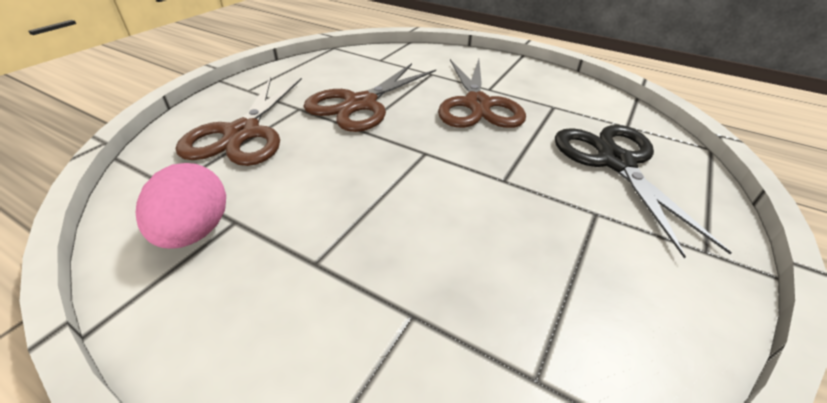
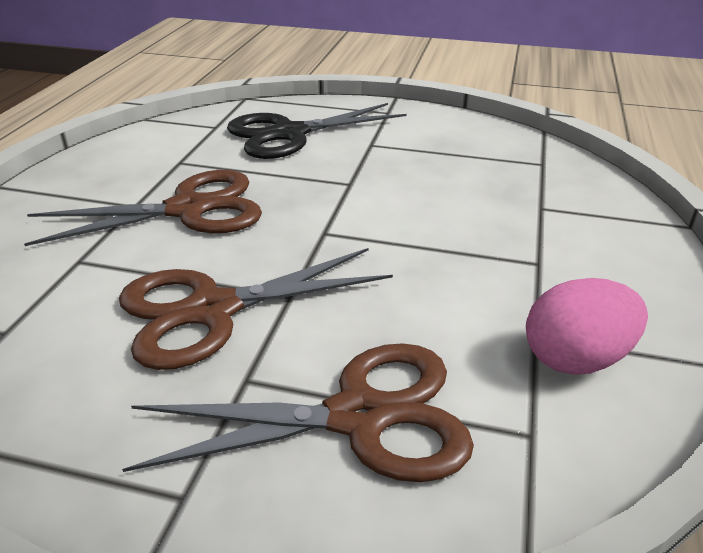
camera: 105 degrees left, 5 degrees down
(360, 104) = (212, 310): brown scissors -> brown scissors turned 135 degrees clockwise

